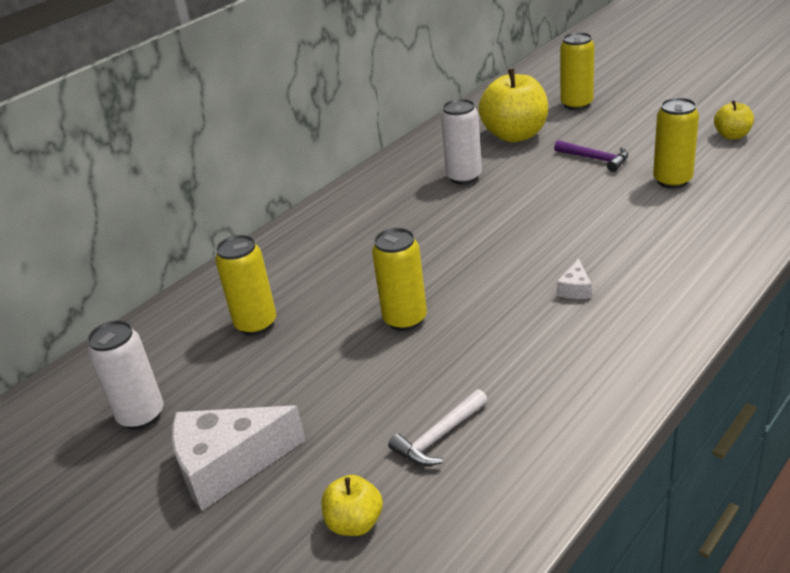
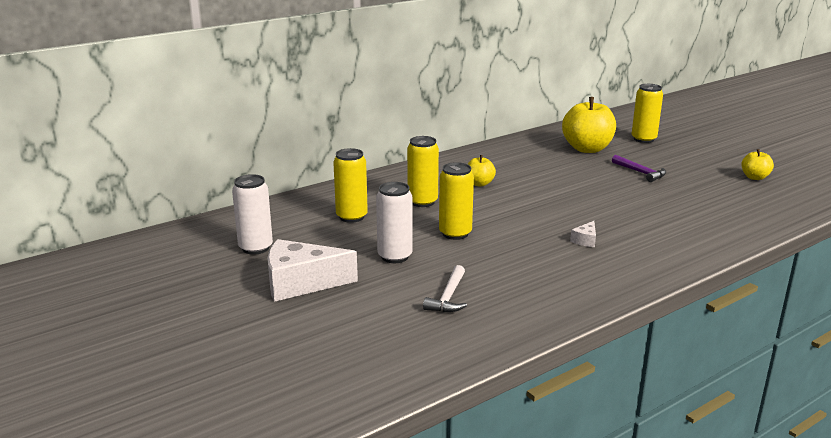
camera: 10 degrees right, 10 degrees down
(355, 523) = (371, 327): yellow apple -> yellow apple (479, 184)
(439, 436) = (448, 297): white hammer -> white hammer turned 45 degrees counterclockwise
(464, 177) = (536, 165): white can -> white can (395, 256)
(672, 181) = (692, 195): yellow can -> yellow can (422, 202)

